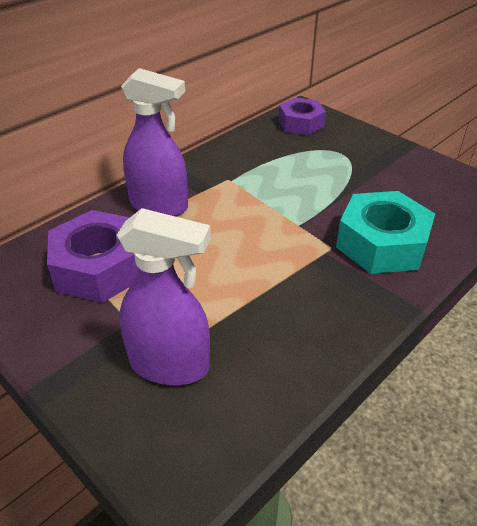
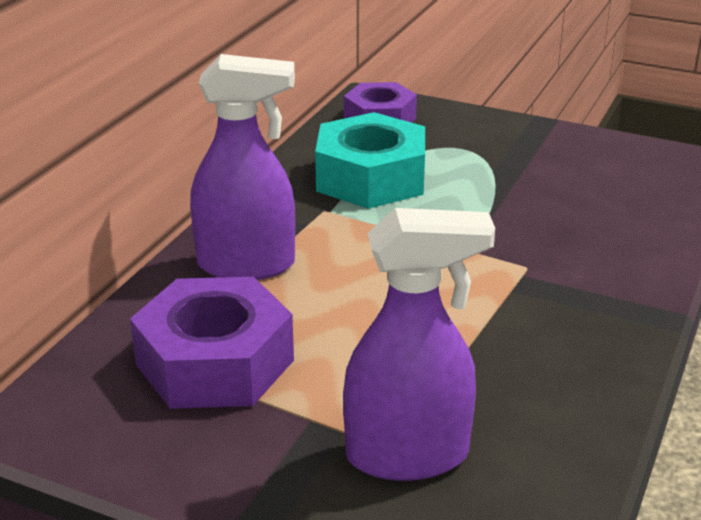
camera: 20 degrees left, 10 degrees down
(382, 244) = (589, 249): turquoise nut -> turquoise nut (371, 178)

